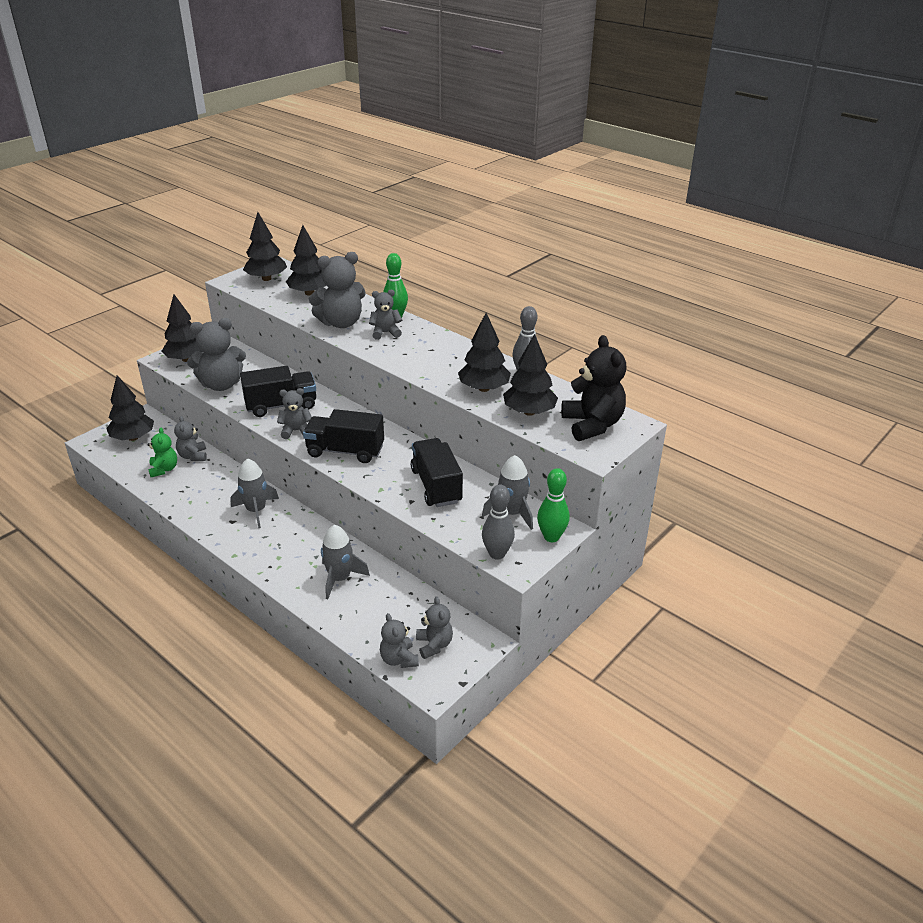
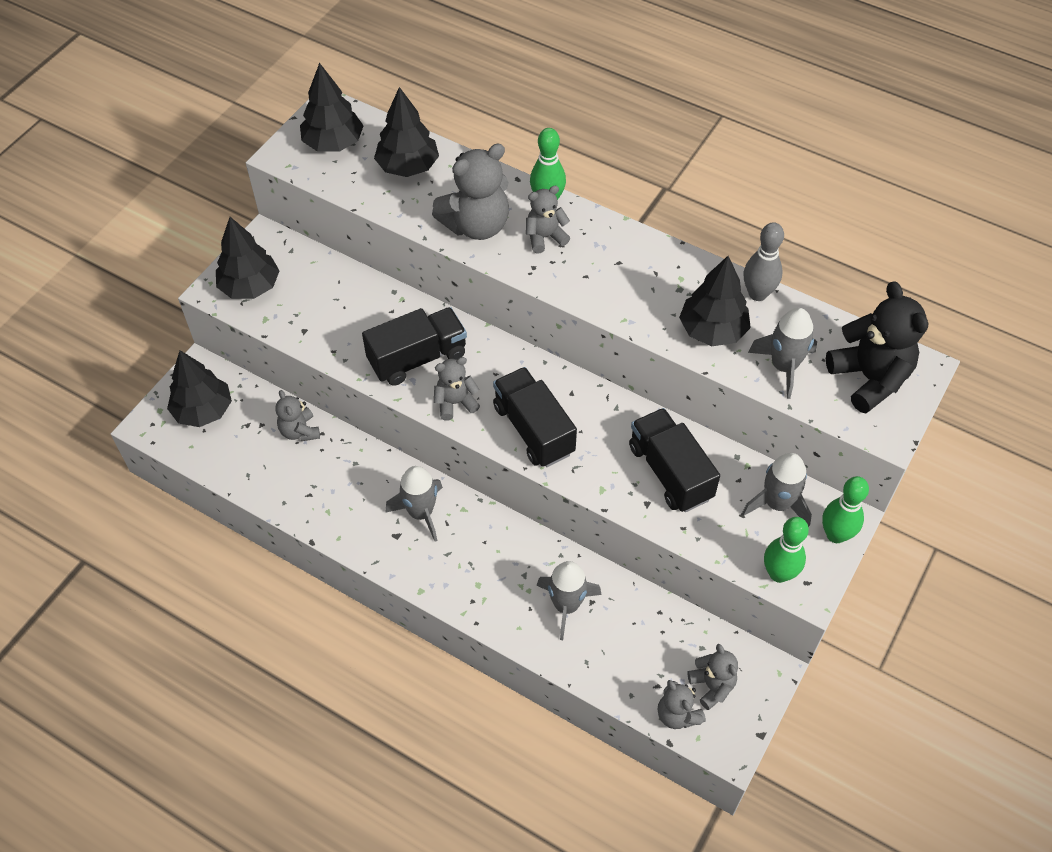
camera: 10 degrees left, 20 degrees up
(164, 469) = (270, 461): green teddy bear -> none
(221, 385) = (319, 330): grey teddy bear -> none
(345, 451) = (533, 430): black truck -> black truck turned 60 degrees clockwise
(497, 554) = (778, 573): grey bowling pin -> green bowling pin
(529, 412) = (784, 366): black tree -> grey rocket

